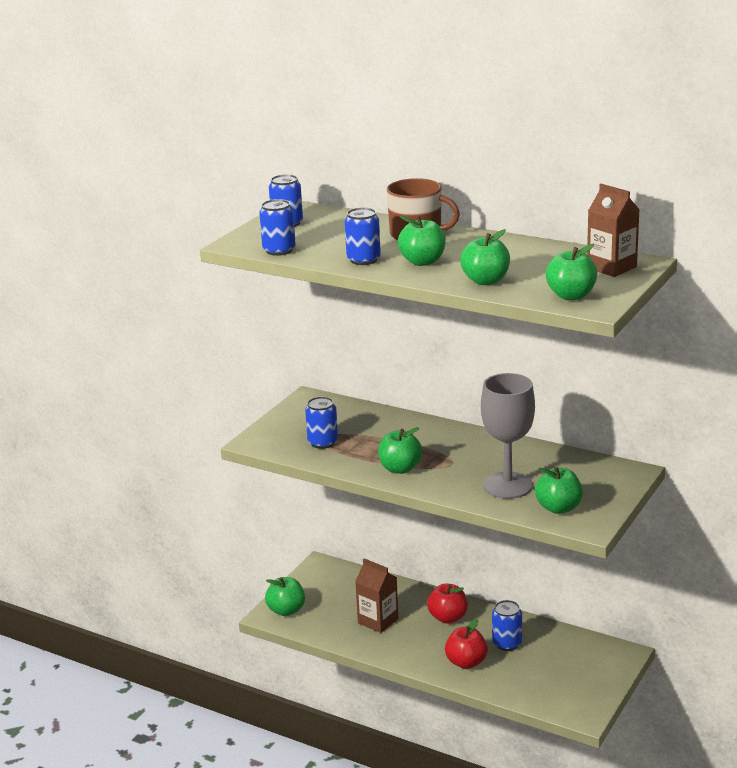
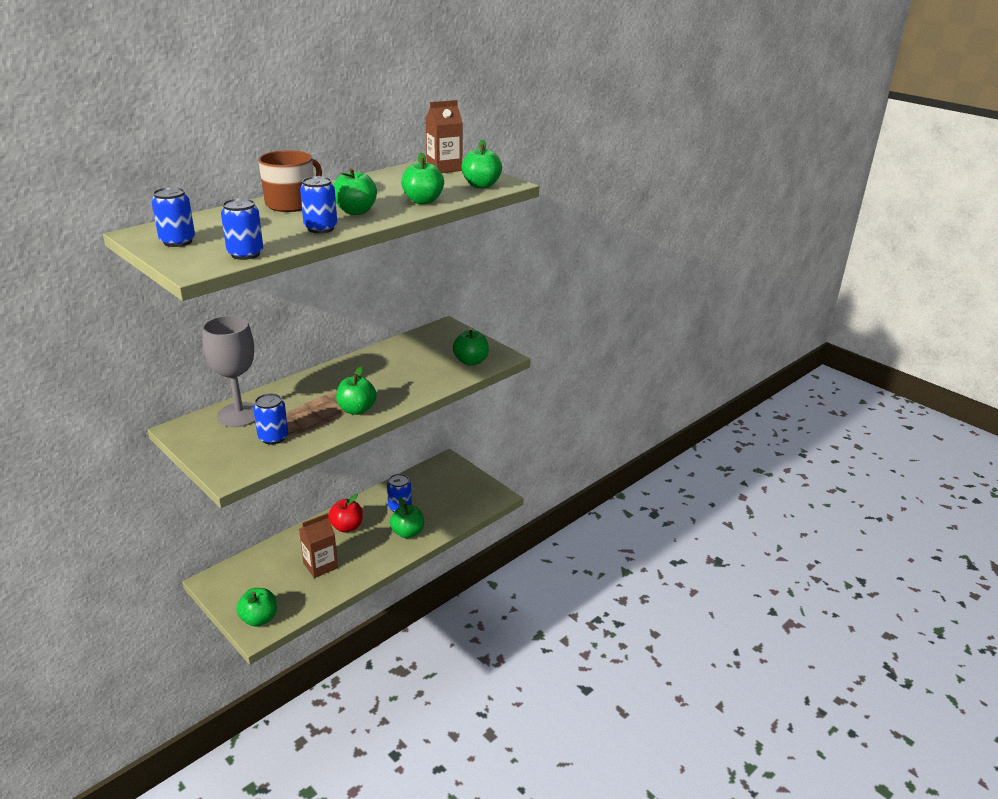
camera: 75 degrees left, 5 degrees up
(466, 662) = (407, 532): red apple -> green apple
(507, 485) = (424, 372): grey goblet -> grey goblet (239, 415)

